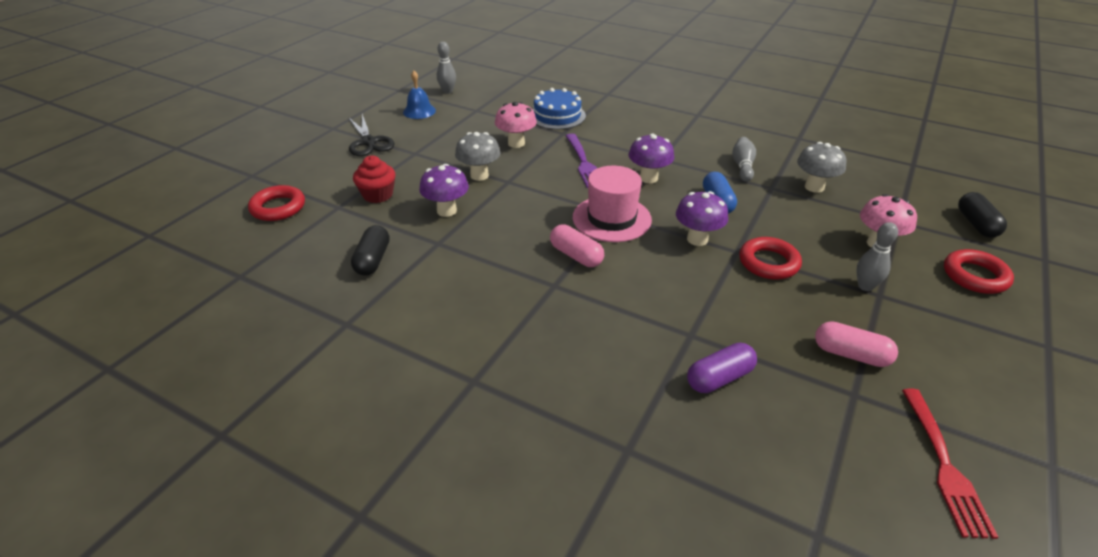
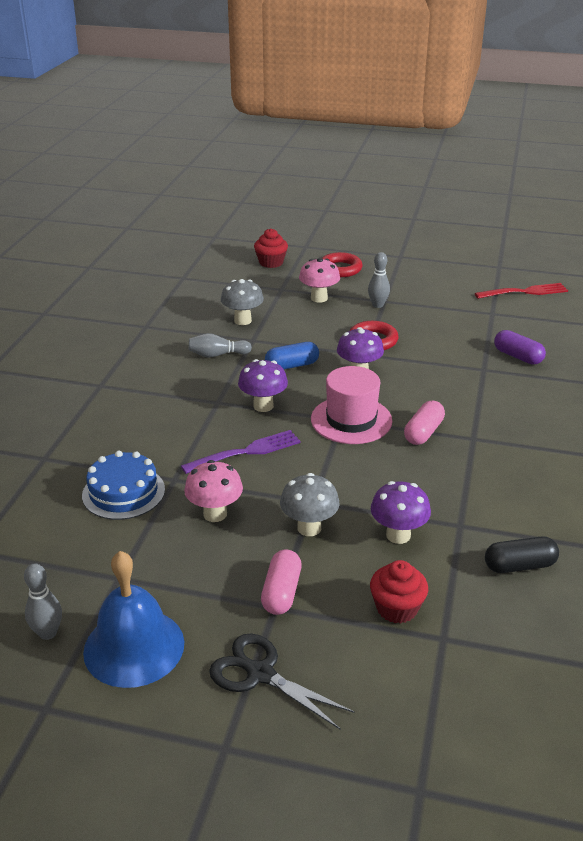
camera: 105 degrees left, 5 degrees down
(278, 207) = (480, 705): red ring -> none
(369, 142) = (260, 674): black scissors -> black scissors turned 105 degrees counterclockwise
(419, 111) = (134, 647): blue bell -> blue bell, size x1.73
(851, 354) = (456, 313): pink capsule -> pink capsule (281, 592)
(976, 224) = (271, 262): black capsule -> red cupcake

